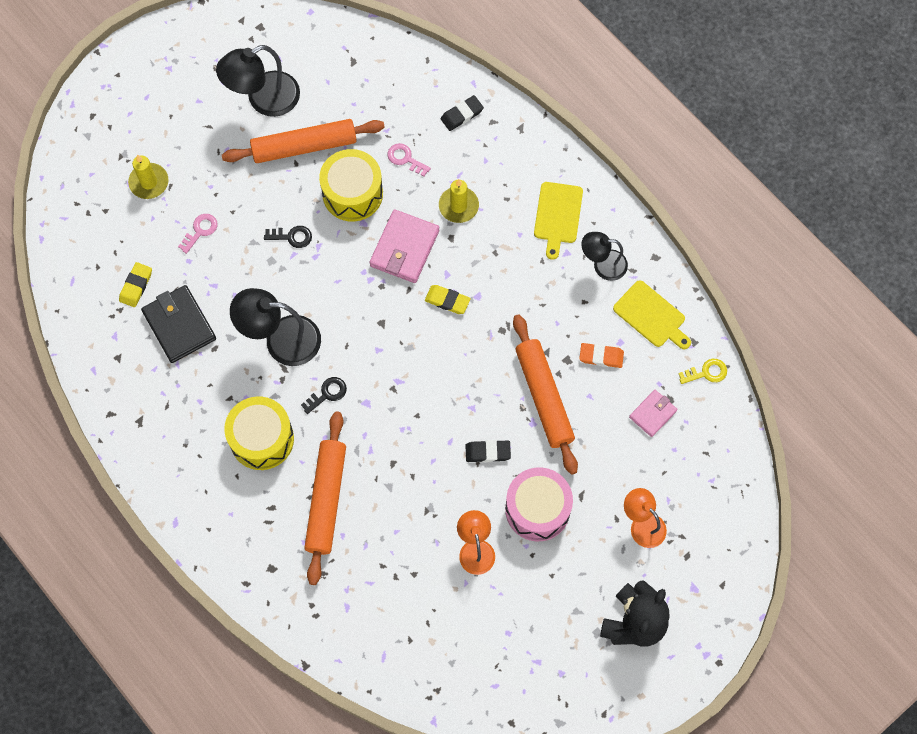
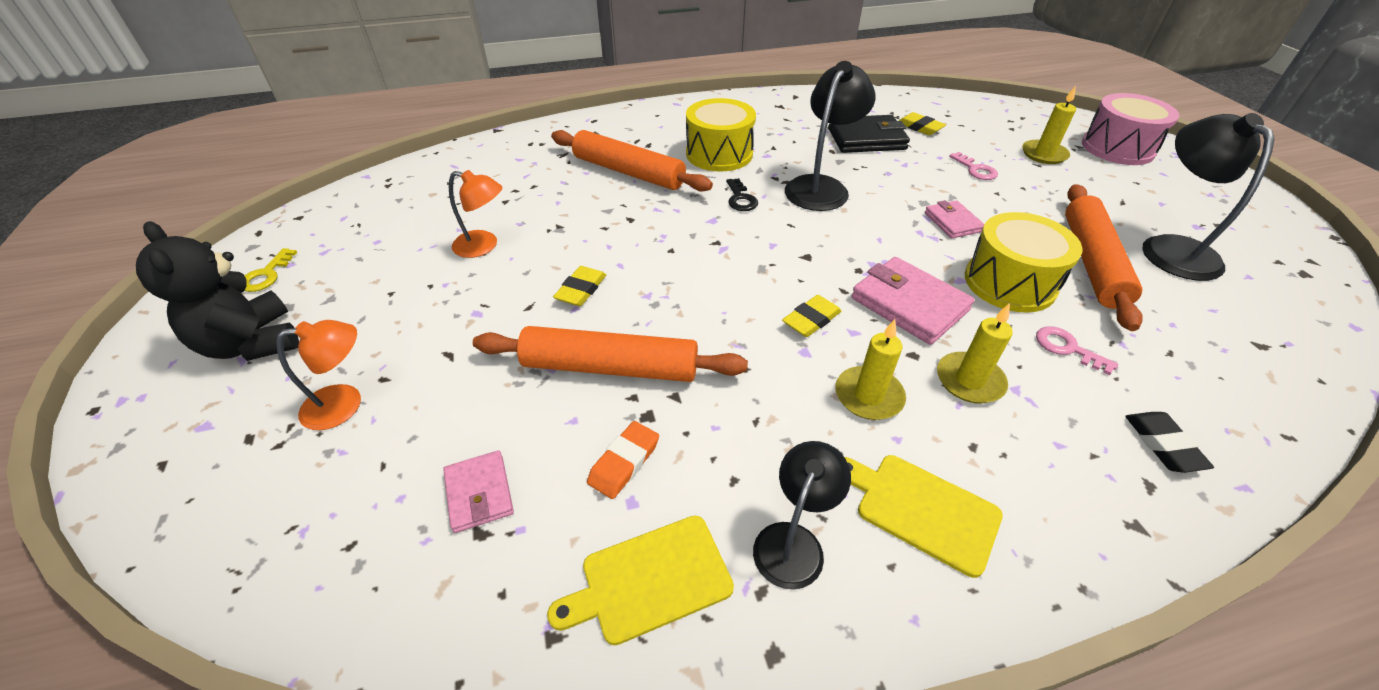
camera: 115 degrees right, 25 degrees down
(292, 237) = (952, 222): black key -> pink wallet
(405, 159) = (1067, 348): pink key -> pink key turned 105 degrees counterclockwise
(488, 452) = (581, 290): black eraser -> yellow eraser
(496, 254) = (868, 396): none -> yellow candle
(537, 509) = (474, 308): pink drum -> pink drum (1117, 148)
(706, 372) = (478, 628): yellow key -> yellow key (266, 275)

